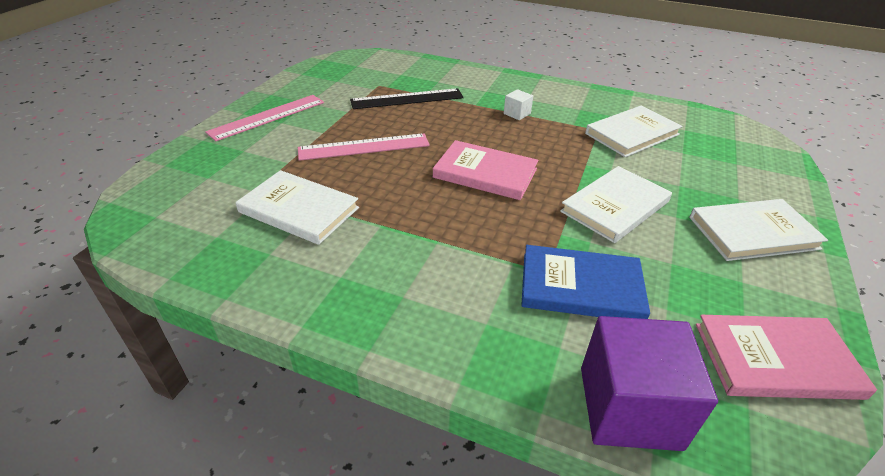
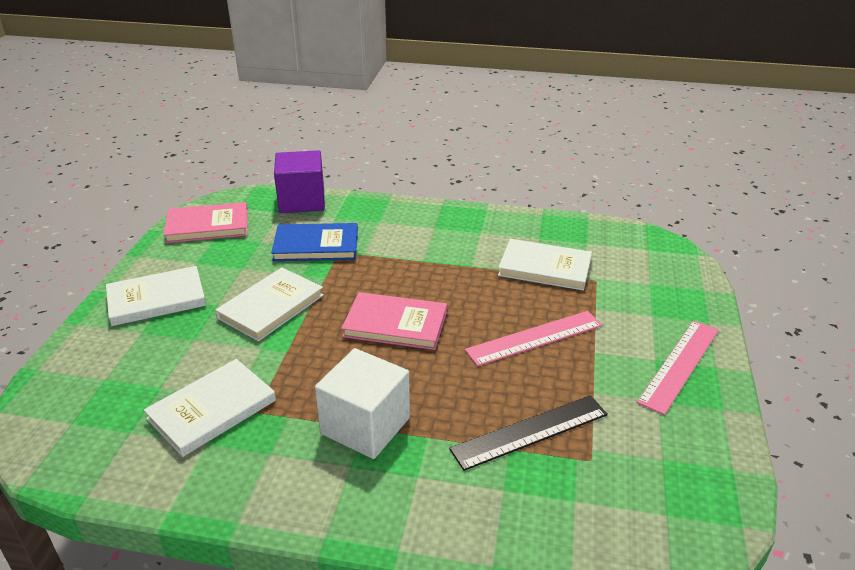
camera: 170 degrees right, 5 degrees down
(517, 113) = (365, 426): white cube -> white cube, size x2.30

